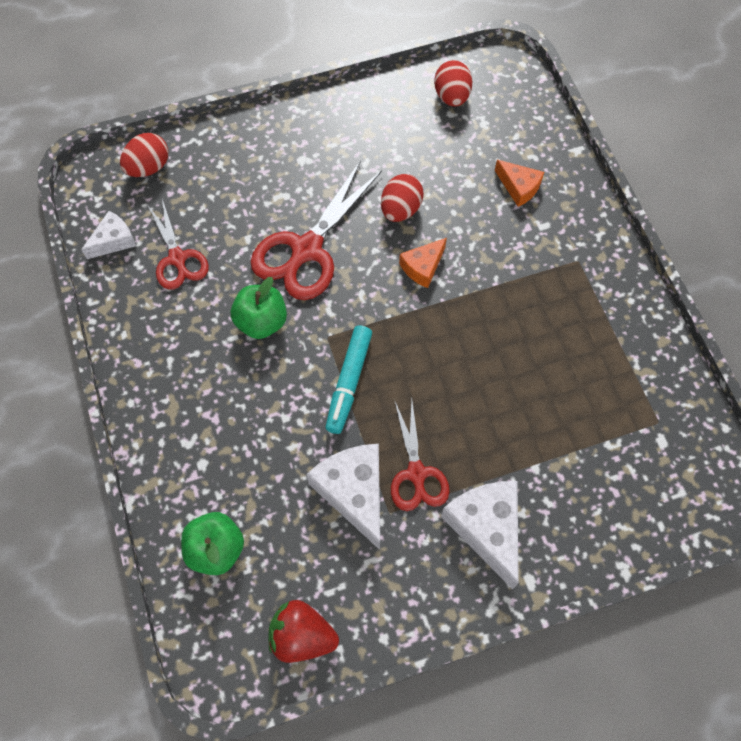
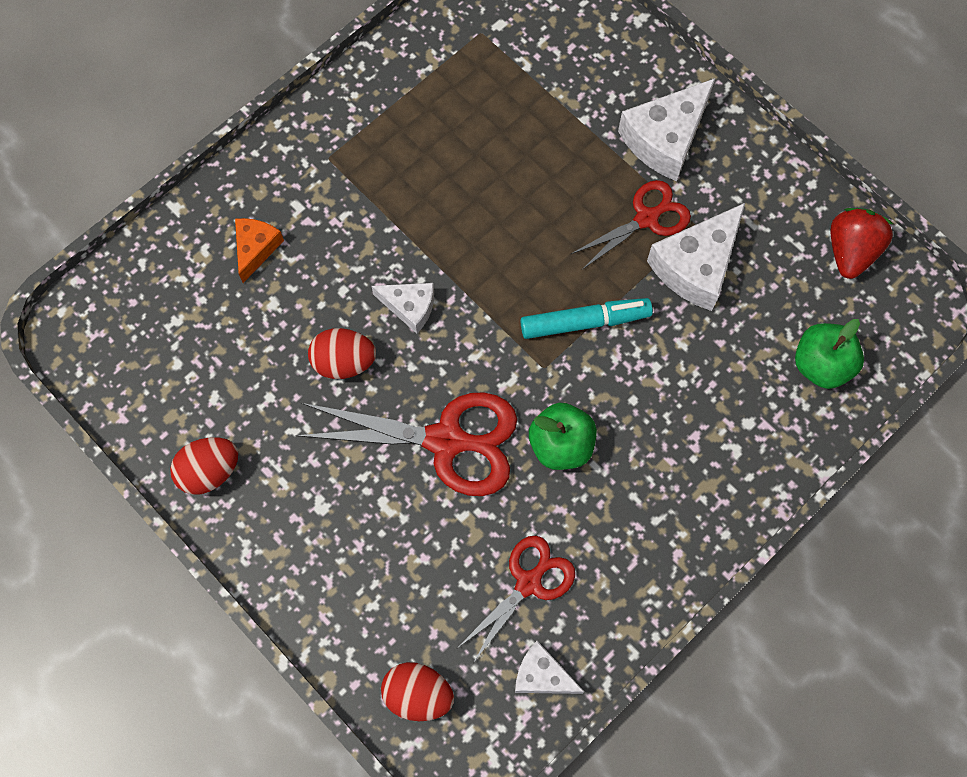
camera: 115 degrees left, 5 degrees up
(302, 636) = (851, 251): red strawberry -> red strawberry turned 150 degrees counterclockwise
(422, 267) = (410, 307): orange cheese -> white cheese
(451, 97) = (149, 373): red egg -> red egg (209, 471)

